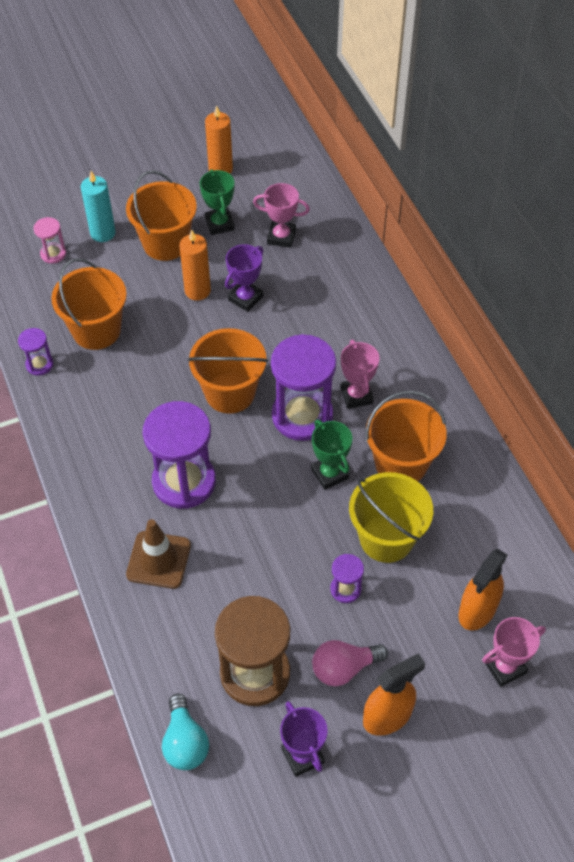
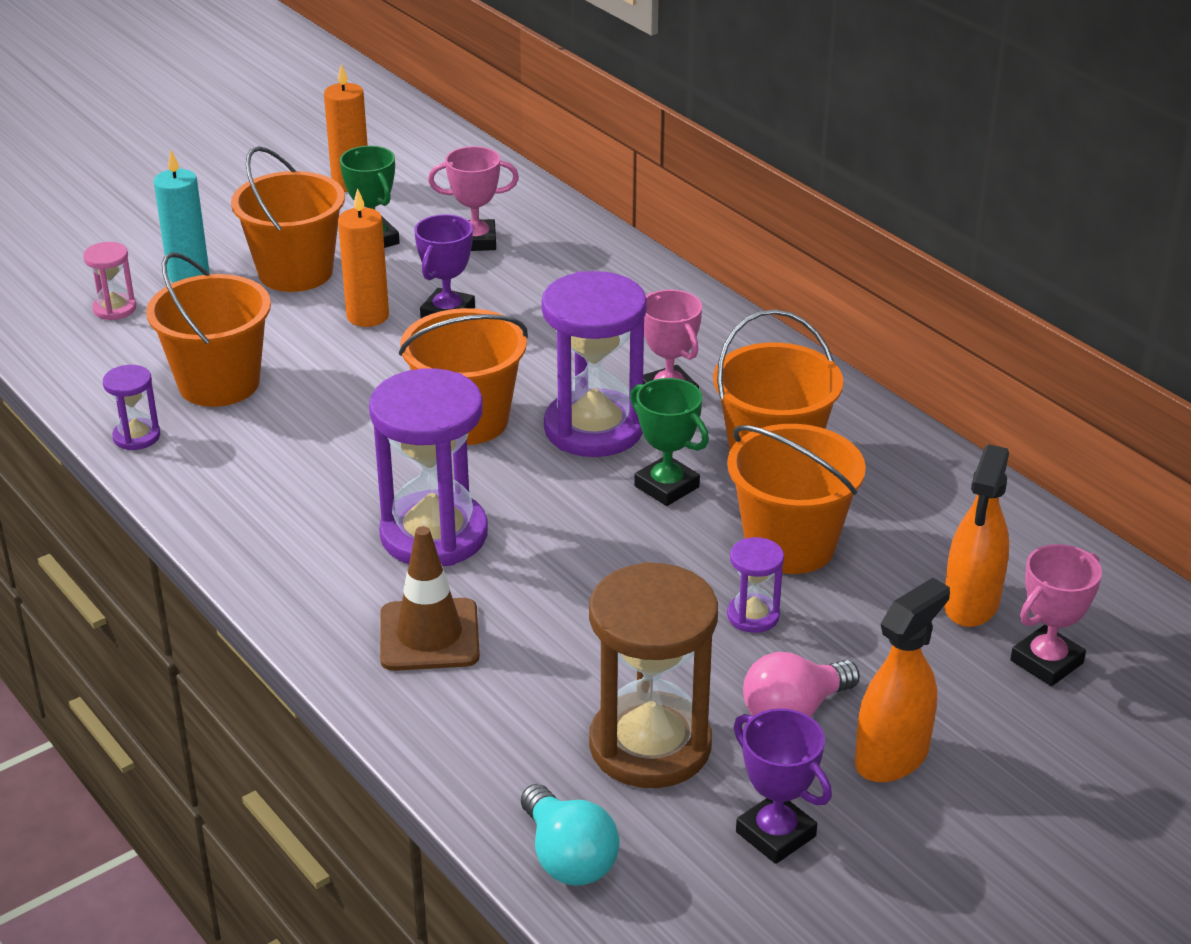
camera: 15 degrees left, 20 degrees down
(386, 538) = (790, 545): yellow bucket -> orange bucket

